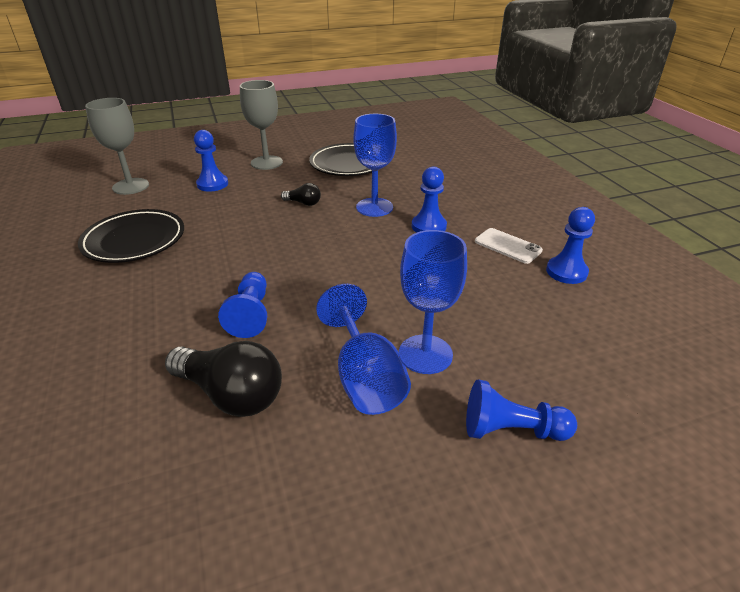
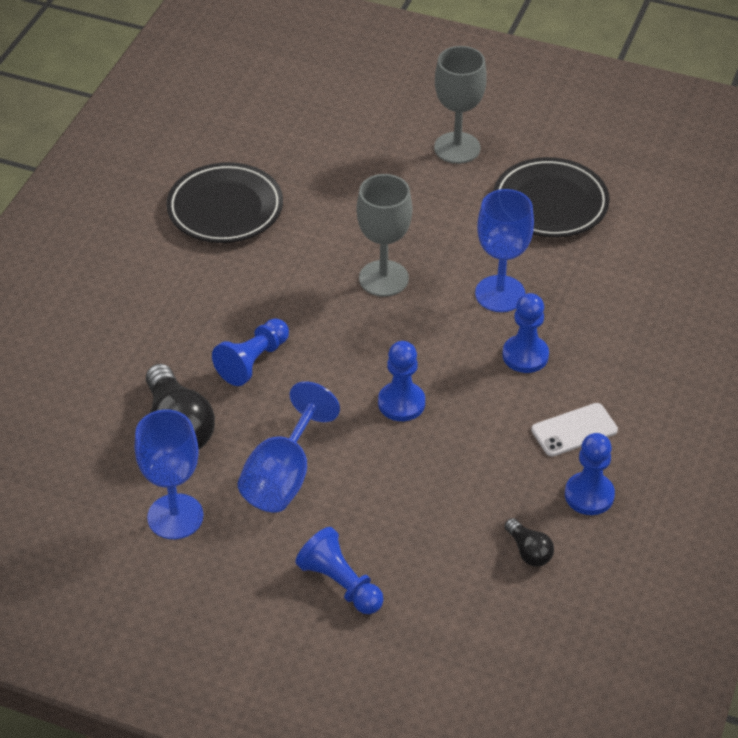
camera: 40 degrees right, 10 degrees up
(131, 186) = (278, 115): grey goblet -> grey goblet (383, 278)
(212, 184) = (364, 157): blue pawn -> blue pawn (401, 403)
(303, 203) = (431, 244): black light bulb -> black light bulb (529, 551)
(425, 354) = (351, 488): blue goblet -> blue goblet (175, 516)
(507, 246) = (574, 430): white phone -> white phone turned 75 degrees clockwise

